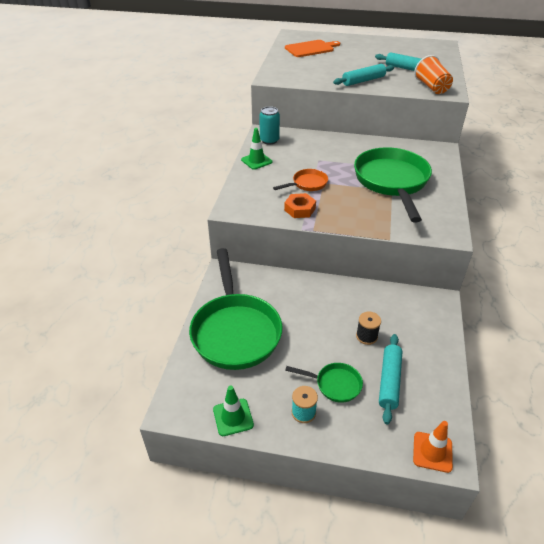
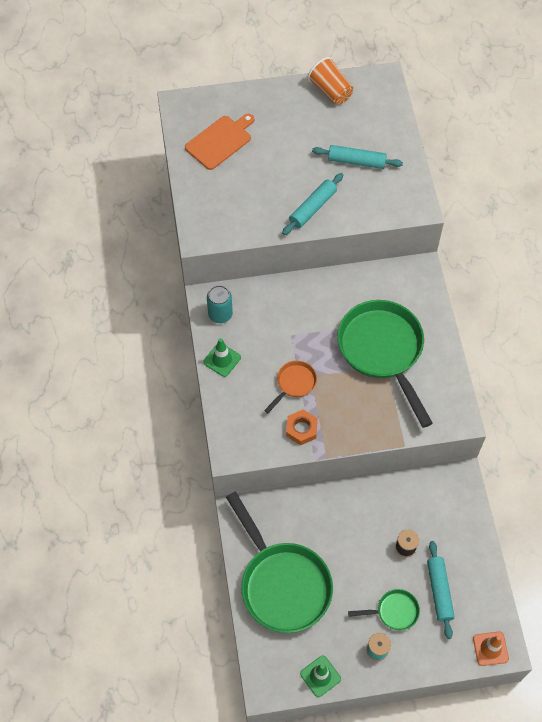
camera: 20 degrees left, 20 degrees up
(431, 87) = (395, 200): orange cup -> orange cup (330, 91)

